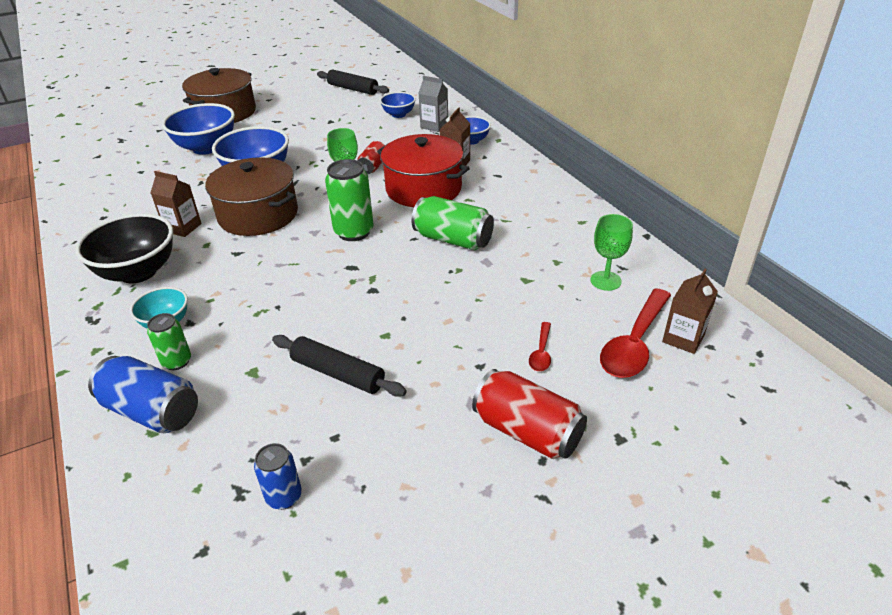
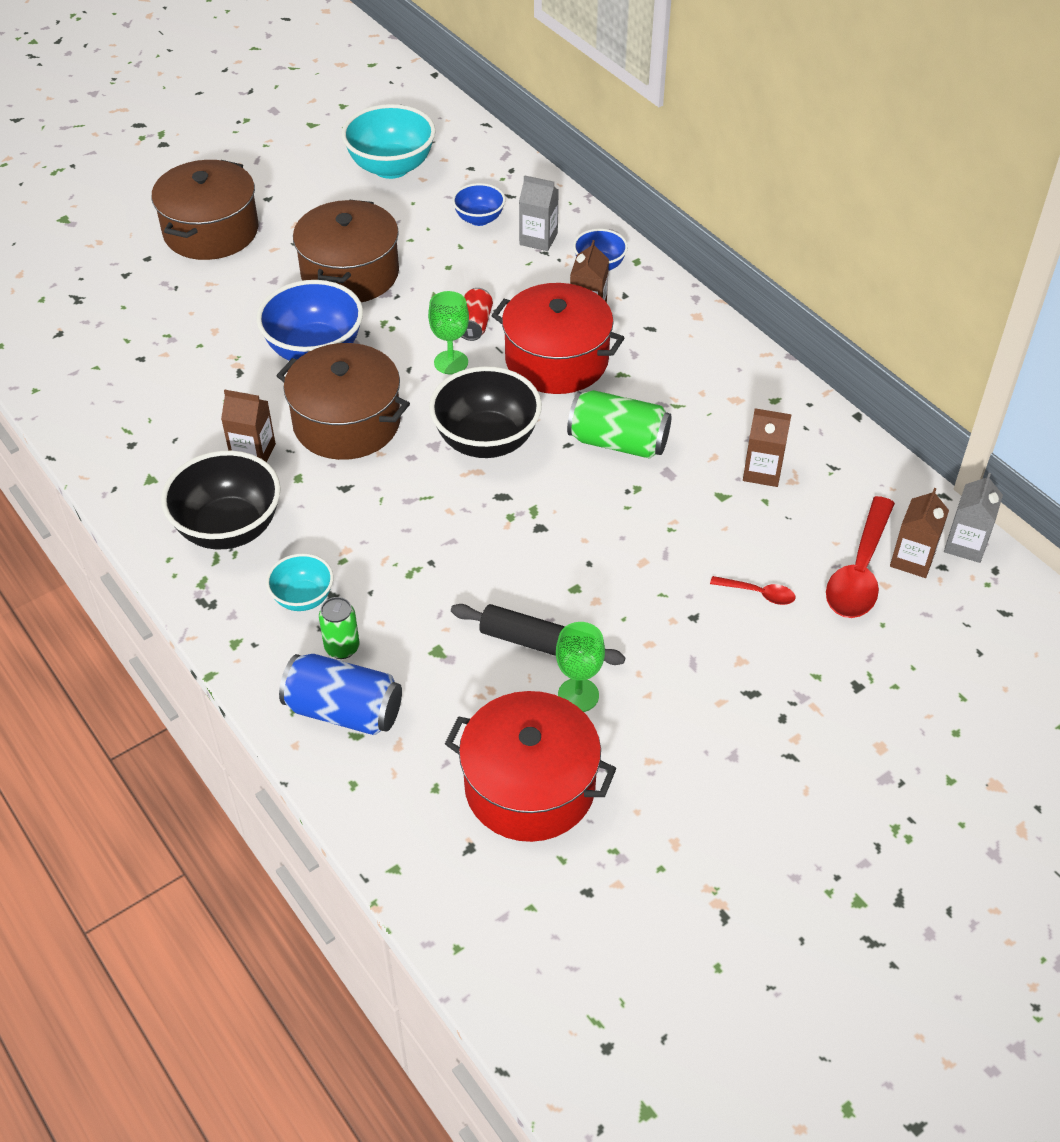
camera: 10 degrees left, 10 degrees up
(206, 148) = (217, 305): blue bowl -> none
(284, 497) = (530, 786): blue can -> red pot
(301, 136) = (350, 273): none -> brown pot
(352, 89) = (391, 167): black rolling pin -> turquoise bowl
(354, 232) = (486, 441): green can -> black bowl
(527, 431) = (761, 688): red can -> none
(541, 353) = (758, 593): red spoon -> red spoon turned 75 degrees counterclockwise
(562, 266) = (762, 471): none -> brown carton
(605, 281) = (816, 488): green goblet -> green goblet (578, 695)
(732, 331) = (965, 545): none -> grey carton

